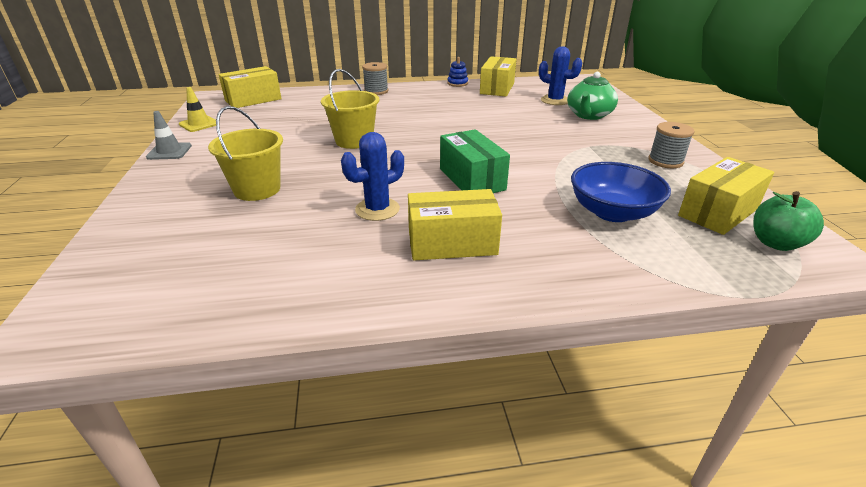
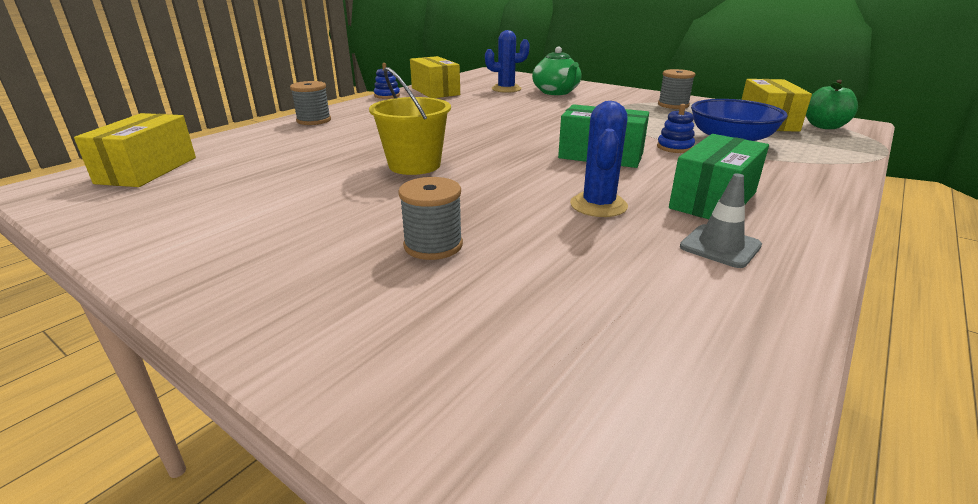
camera: 45 degrees left, 5 degrees down
(169, 151) = (162, 267): grey traffic cone -> grey traffic cone (720, 246)
(199, 124) = (123, 221): yellow traffic cone -> none
(257, 189) = (433, 245): yellow bucket -> grey spool
(452, 243) = (713, 200): yellow box -> green box
(545, 196) = (675, 147): none -> blue stacking toy

